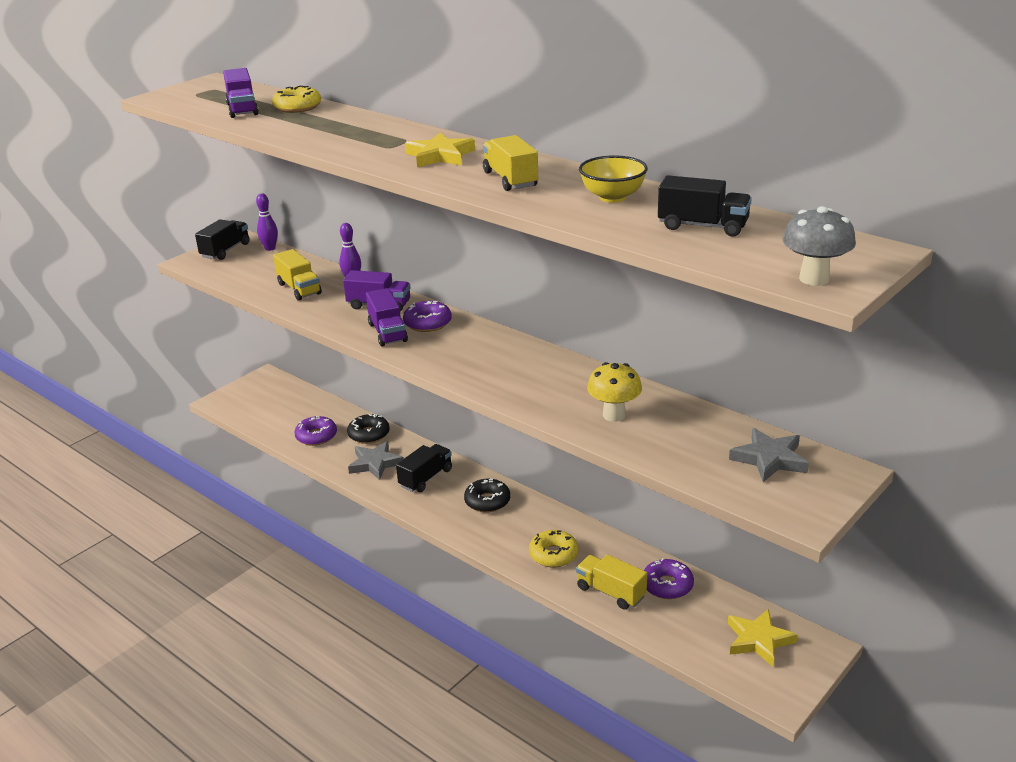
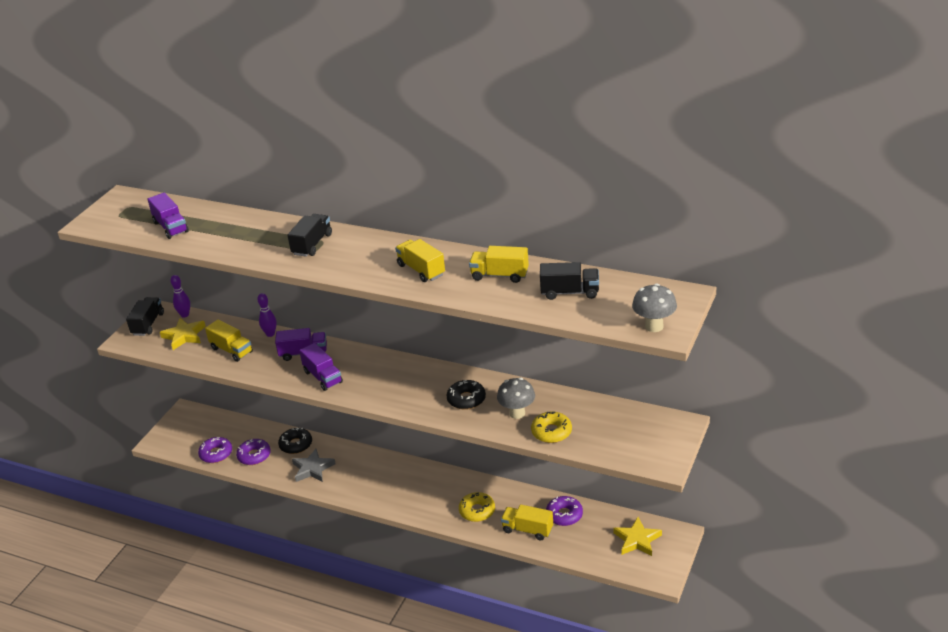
camera: 15 degrees left, 5 degrees up
(297, 107) = (215, 217): yellow donut -> yellow donut (551, 432)
(426, 478) = (357, 472): black truck -> black truck (312, 244)
(427, 323) = (349, 362): purple donut -> purple donut (216, 454)
(440, 156) = (357, 254): yellow star -> yellow star (184, 336)
(487, 501) = (412, 480): black donut -> black donut (466, 399)
(612, 197) = (499, 275): yellow bowl -> yellow truck
(614, 415) = (517, 413): yellow mushroom -> grey mushroom
(769, 459) = (631, 425): grey star -> none

